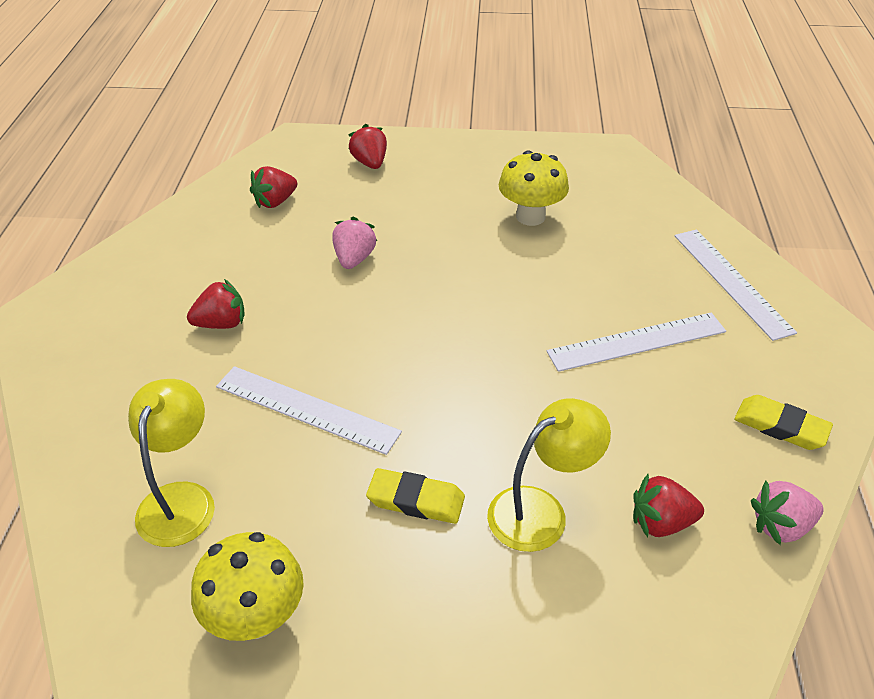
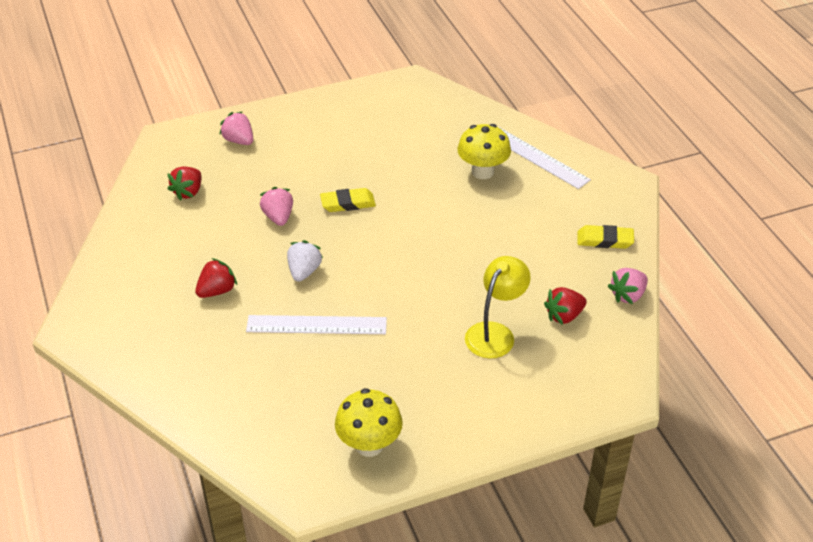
camera: 25 degrees left, 0 degrees up
(181, 499) = (276, 403): yellow lamp -> none
(339, 334) = (304, 271): none -> white strawberry
(370, 163) = (239, 141): red strawberry -> pink strawberry
(416, 500) = (420, 353): yellow eraser -> yellow eraser (348, 203)
(530, 216) = (382, 149): yellow mushroom -> yellow mushroom (482, 172)
(637, 342) = (498, 215): white ruler -> none

